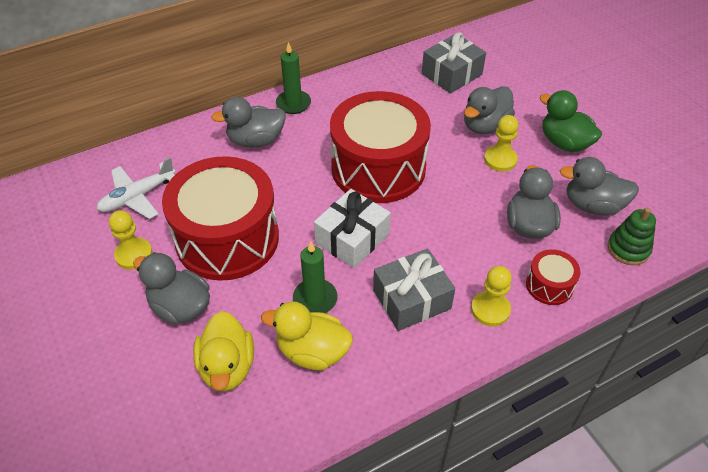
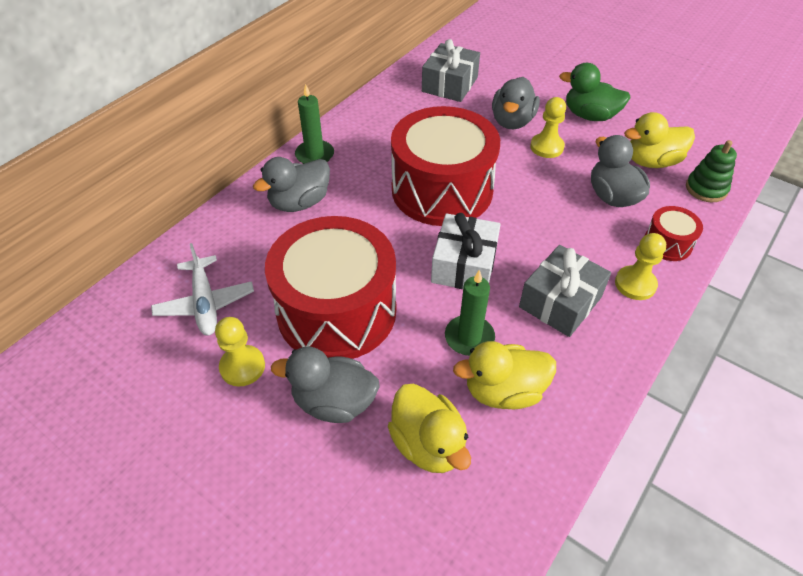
camera: 25 degrees left, 0 degrees up
(137, 196) = (205, 303): white plane -> white plane turned 45 degrees counterclockwise
(592, 205) = (651, 161): grey duck -> yellow duck

